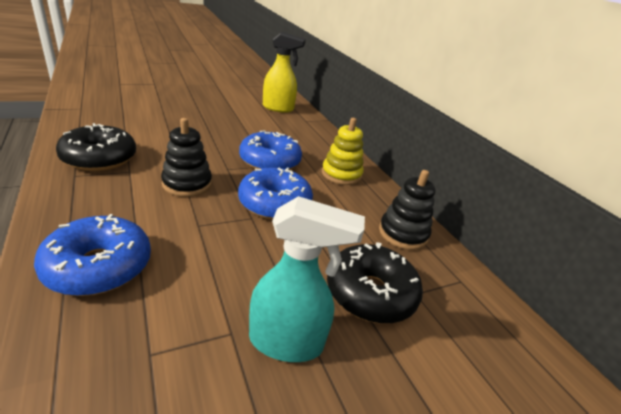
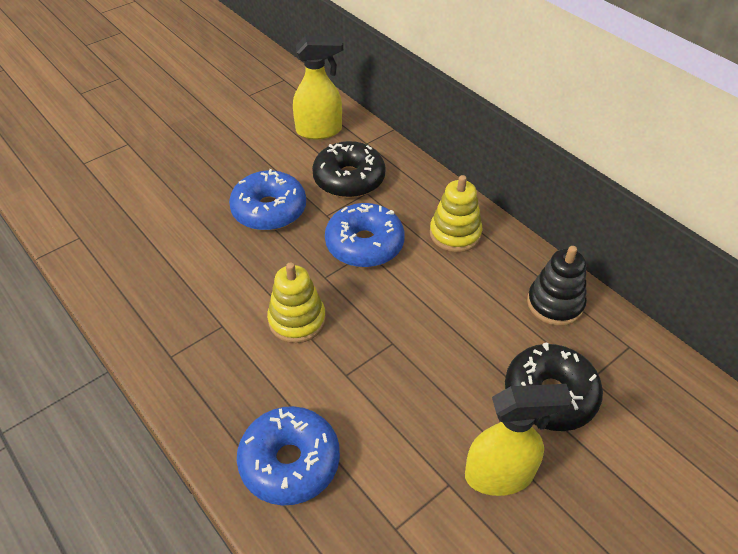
camera: 10 degrees left, 15 degrees up
(99, 158) = (175, 319): black donut -> black donut (349, 179)
(187, 184) = (297, 320): black stacking toy -> yellow stacking toy
(274, 204) = (405, 313): blue donut -> blue donut (269, 210)
(287, 342) = (499, 475): turquoise spray bottle -> yellow spray bottle

